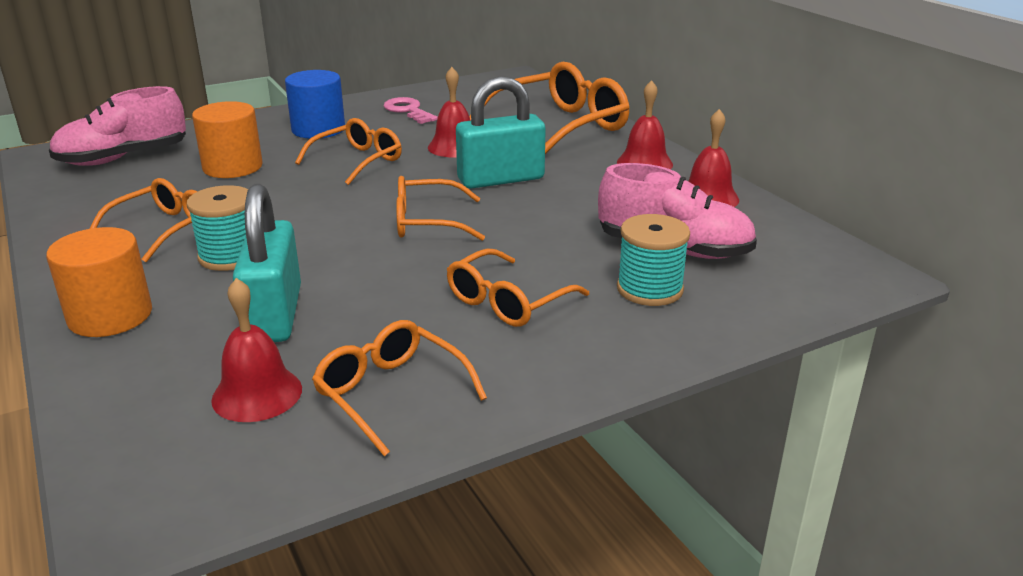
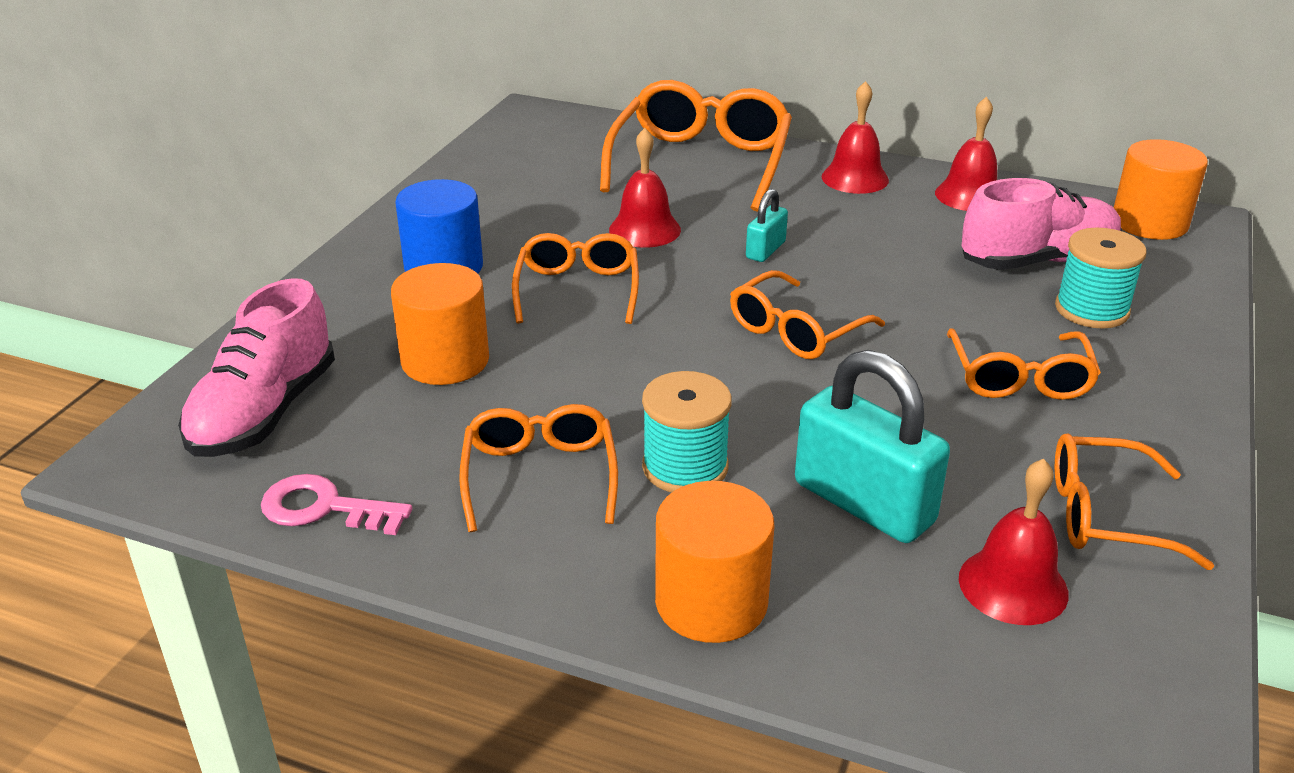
camera: 40 degrees left, 5 degrees up
(408, 111) = (499, 201): pink key -> pink key (324, 508)
(500, 179) = (765, 250): turquoise padlock -> turquoise padlock, size x0.50
(824, 260) = (1149, 223): none -> orange cylinder

